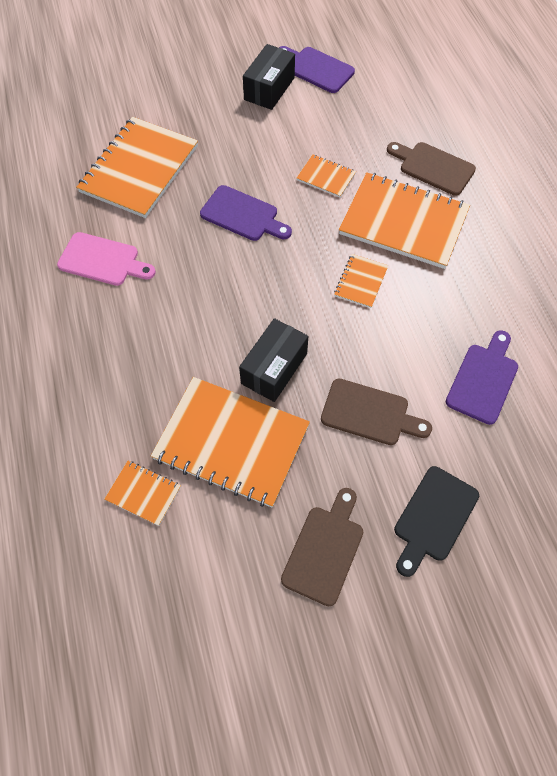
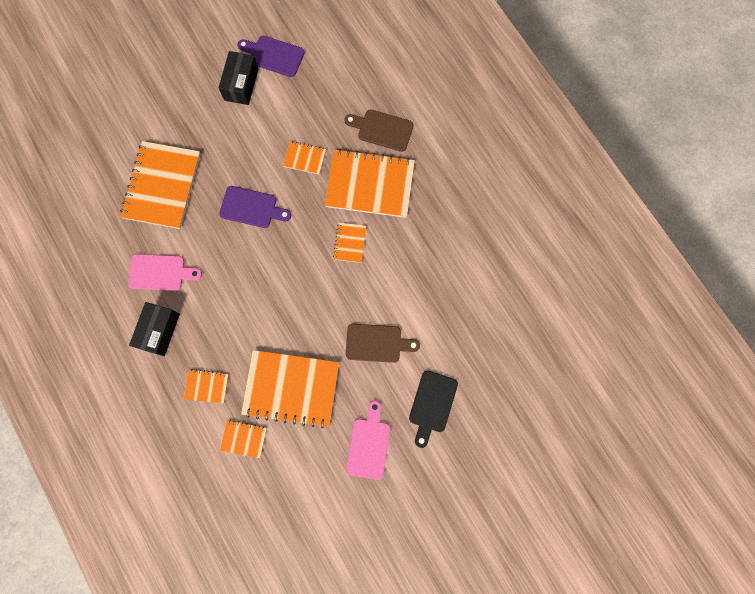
camera: 15 degrees left, 15 degrees up
(115, 410) = (206, 386): none -> orange notebook
(274, 368) = (306, 327): black box -> black box (159, 331)
(324, 550) = (368, 444): brown cutting board -> pink cutting board
(483, 380) = (447, 298): purple cutting board -> none

